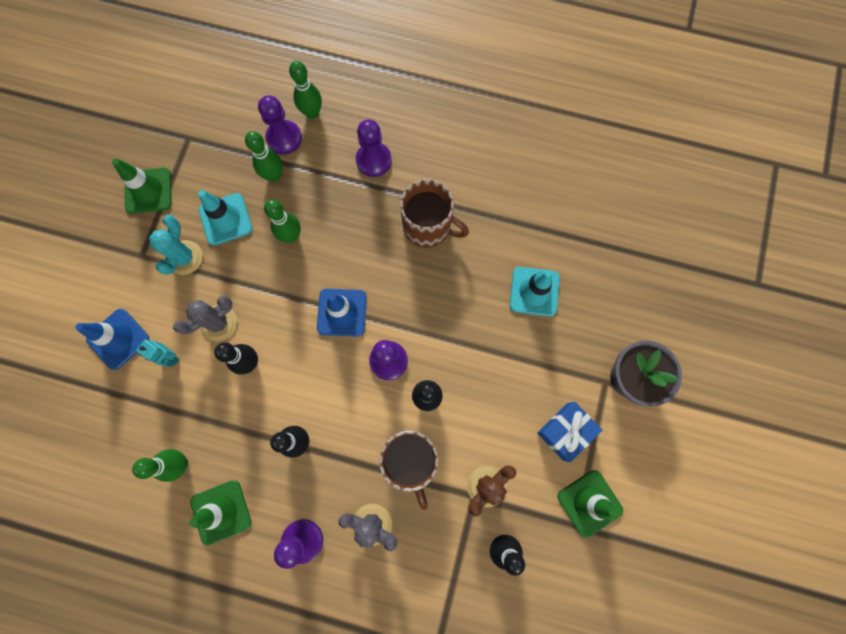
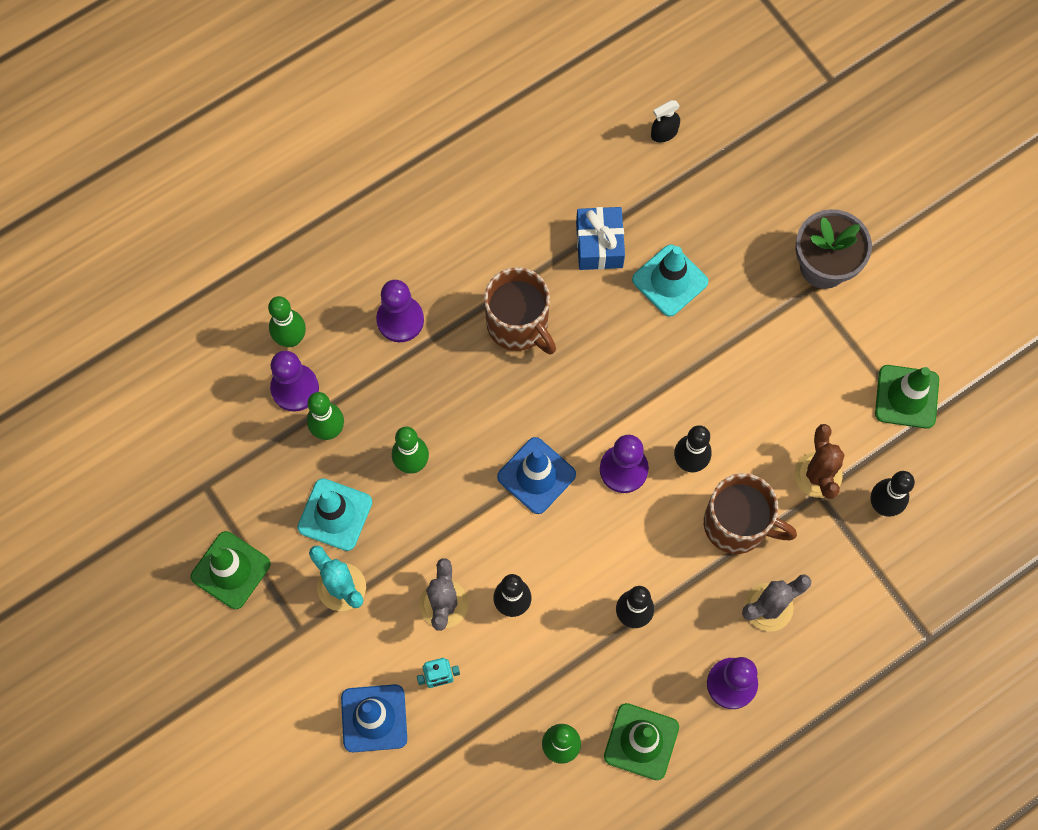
camera: 50 degrees left, 5 degrees down
(428, 227) = (518, 324): brown mug -> brown mug turned 75 degrees clockwise
(565, 431) = (825, 364): blue gift -> blue gift (599, 245)
(626, 212) = (664, 133): none -> black spray bottle

